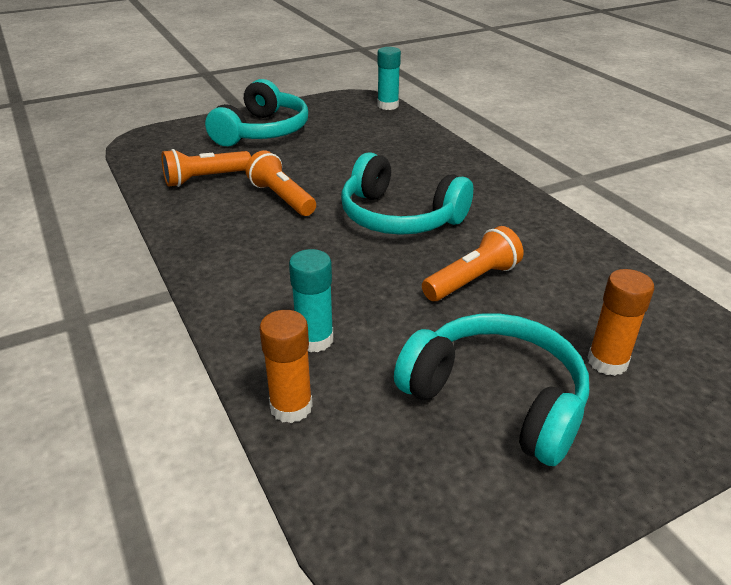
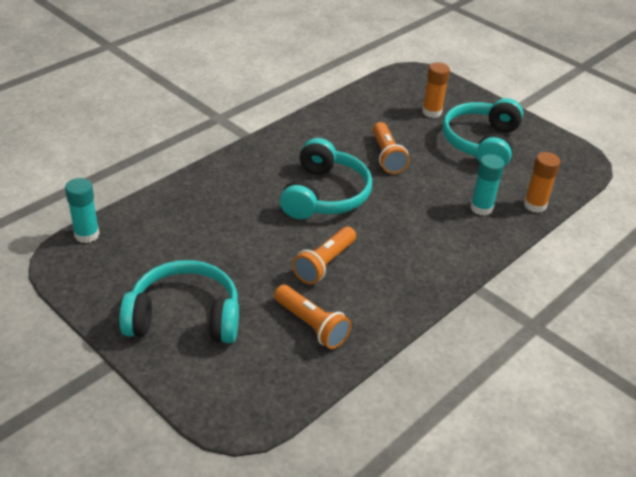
camera: 110 degrees left, 5 degrees up
(472, 280) = (387, 156): orange flashlight -> orange flashlight turned 135 degrees counterclockwise

